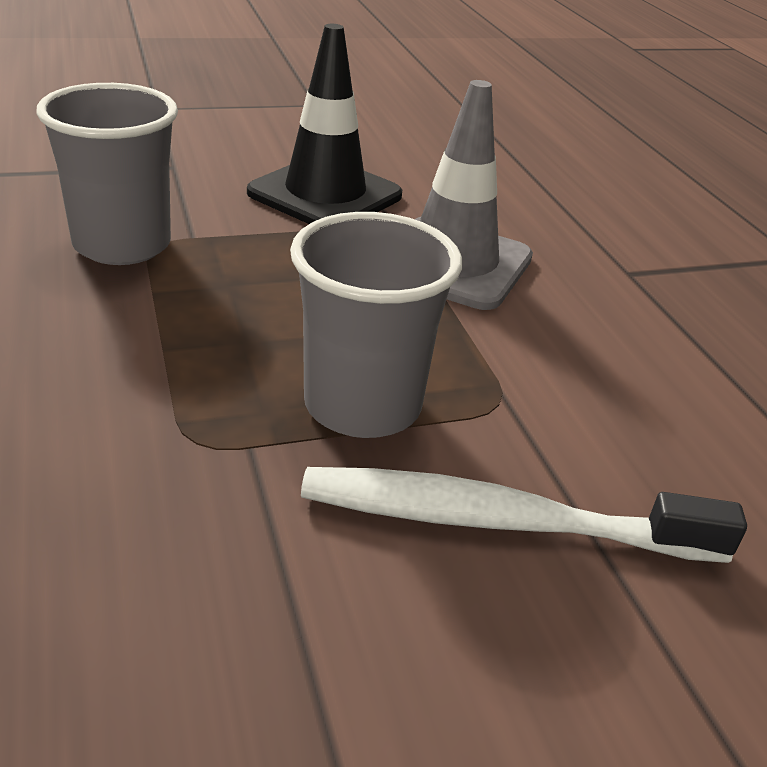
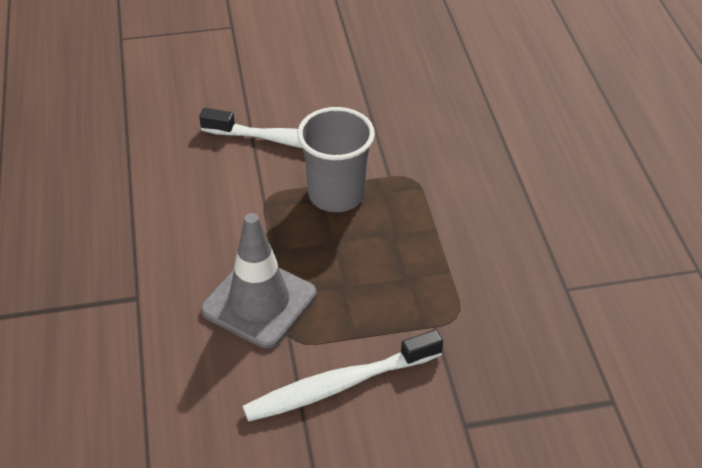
camera: 170 degrees left, 10 degrees up
(122, 245) = (478, 315): grey cup -> none
(325, 194) = (338, 385): black traffic cone -> white toothbrush

